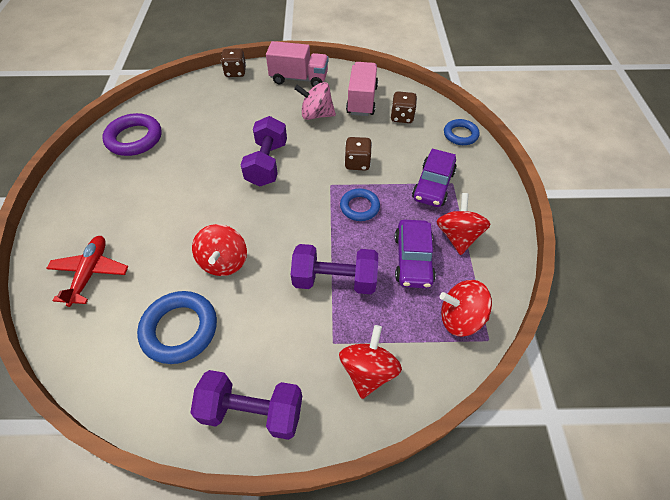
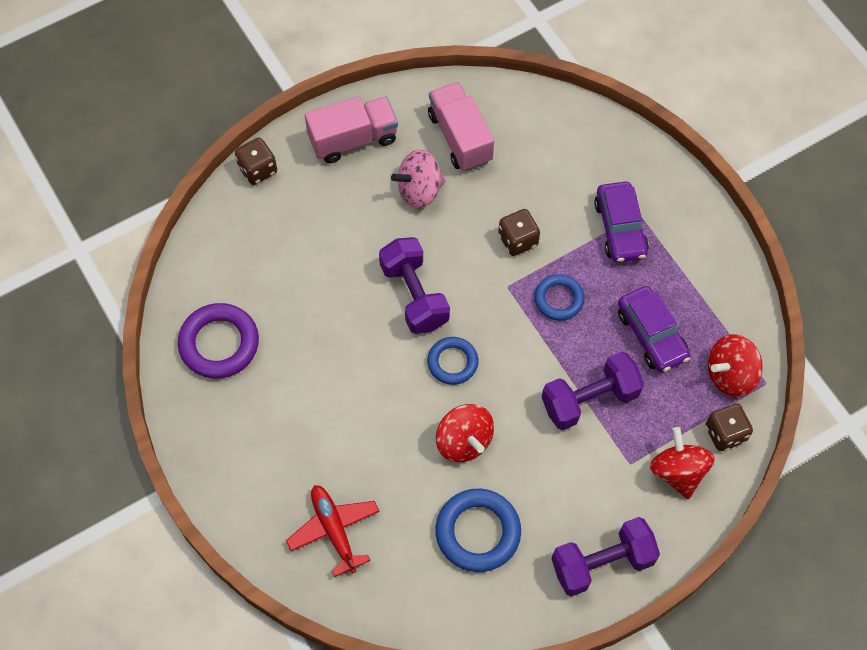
camera: 30 degrees left, 10 degrees up
(402, 117) = (526, 141): brown dice -> brown dice (725, 433)
(458, 236) = (681, 282): red spinning top -> none
(460, 135) = (610, 136): blue ring -> blue ring (452, 362)

